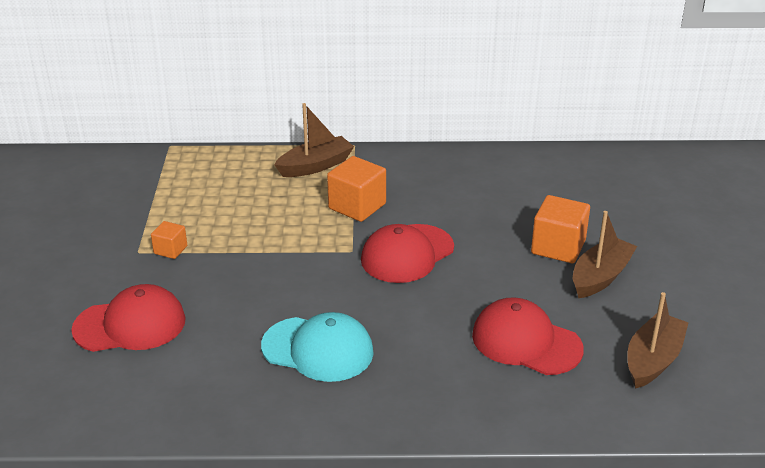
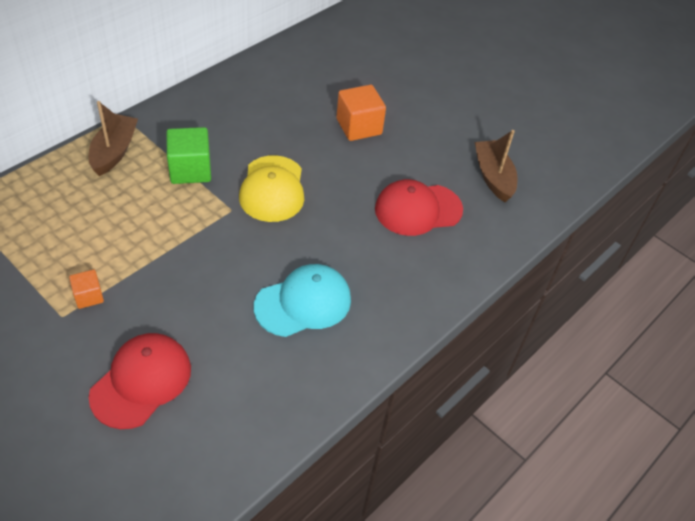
camera: 50 degrees left, 15 degrees up
(357, 206) = (190, 170): orange cube -> green cube
(407, 254) = (272, 189): red cap -> yellow cap
(600, 277) = (406, 135): brown boat -> none

